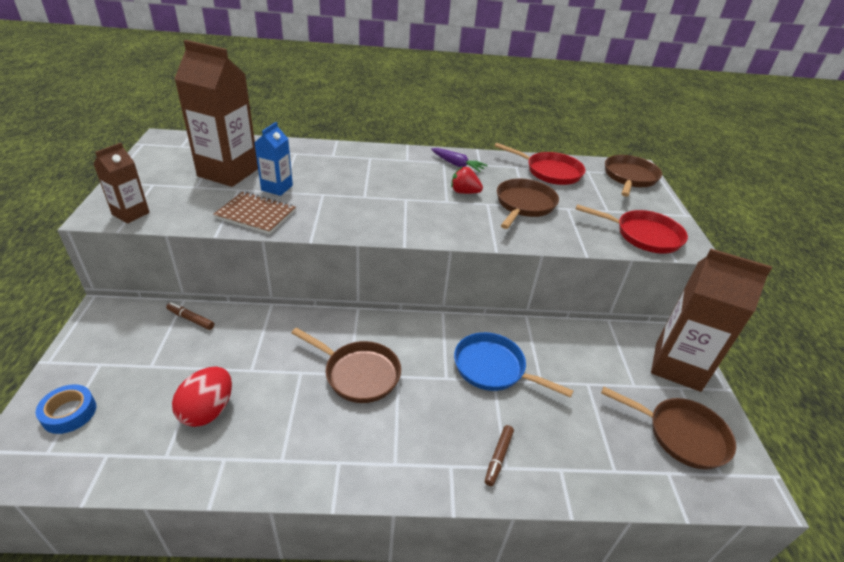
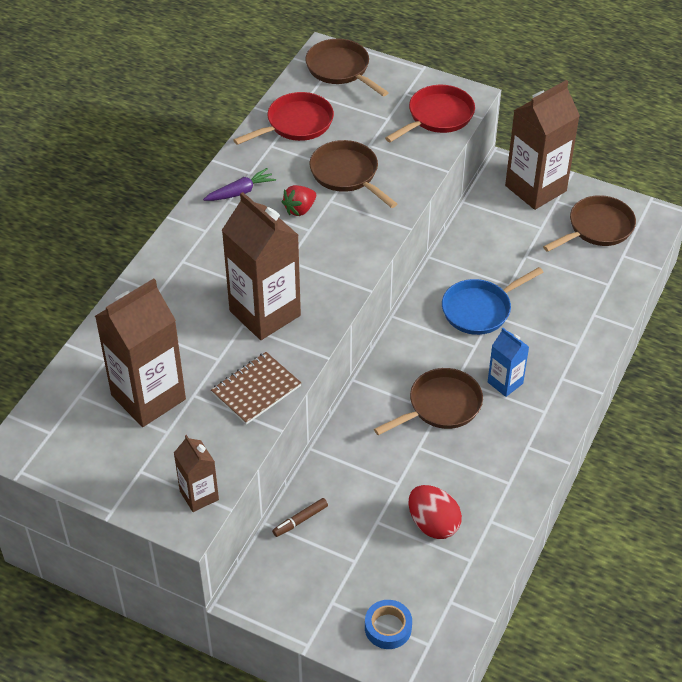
camera: 60 degrees left, 10 degrees up
(277, 188) = (208, 360): blue carton -> blue carton (505, 383)
(341, 201) = (265, 313): none -> brown carton
(498, 457) = (567, 346): brown marker -> none

